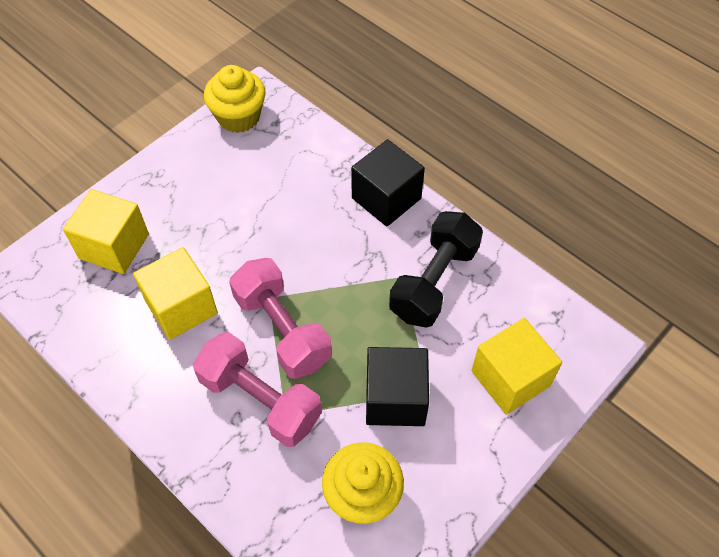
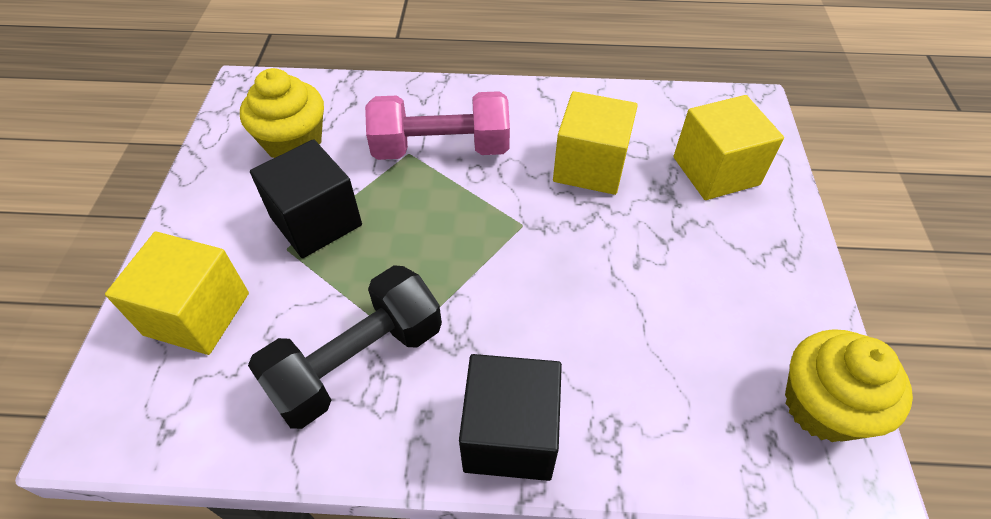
camera: 140 degrees right, 5 degrees down
(282, 330) = (479, 207): pink dumbbell -> none
(434, 282) = (357, 362): black dumbbell -> black dumbbell turned 60 degrees clockwise

